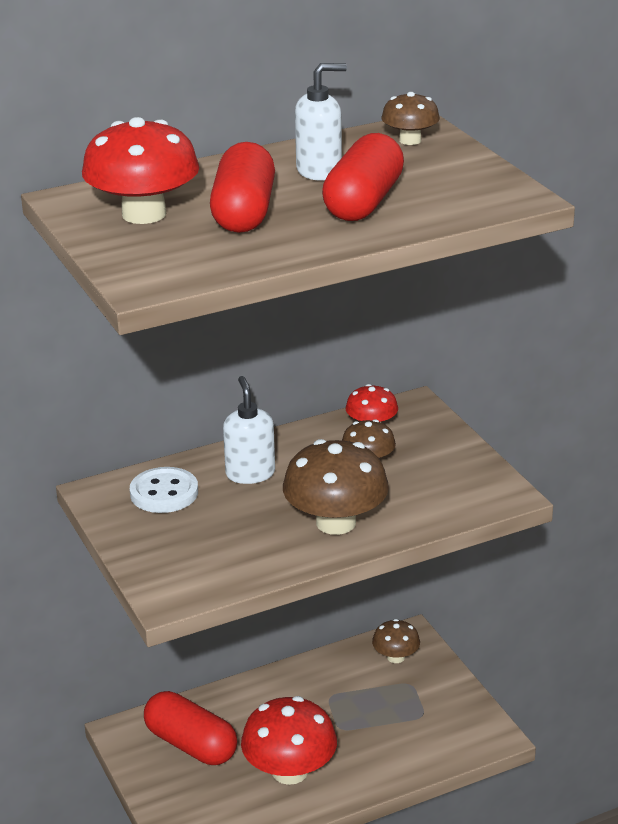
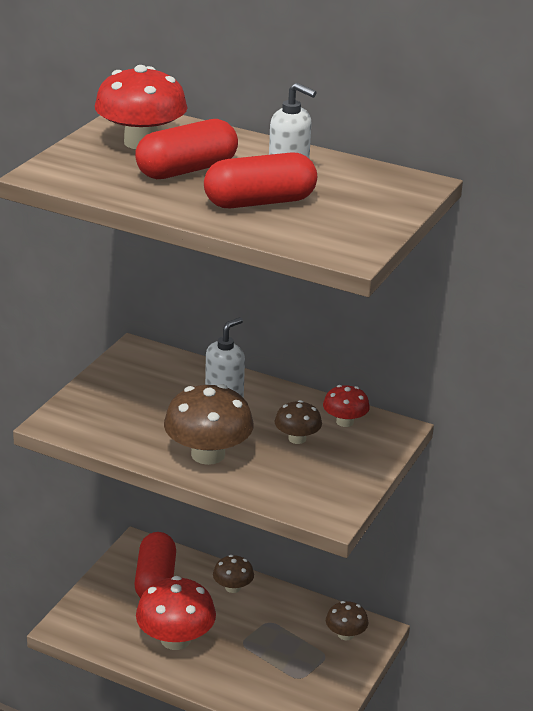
camera: 50 degrees right, 0 degrees up
(164, 493) = (163, 373): white button -> none
(410, 140) = (391, 187): brown mushroom -> brown mushroom (233, 587)

